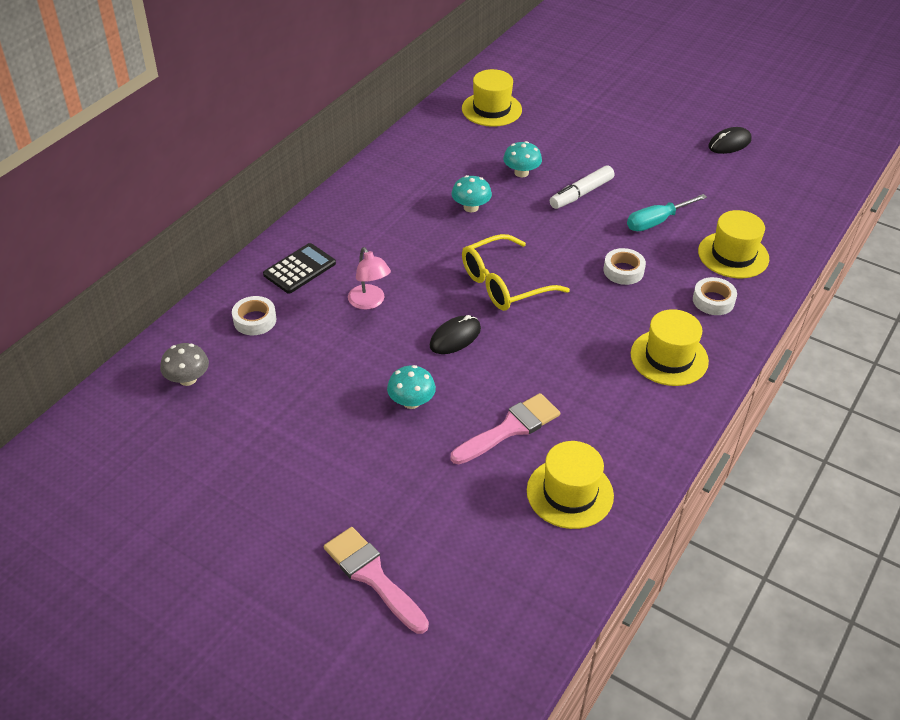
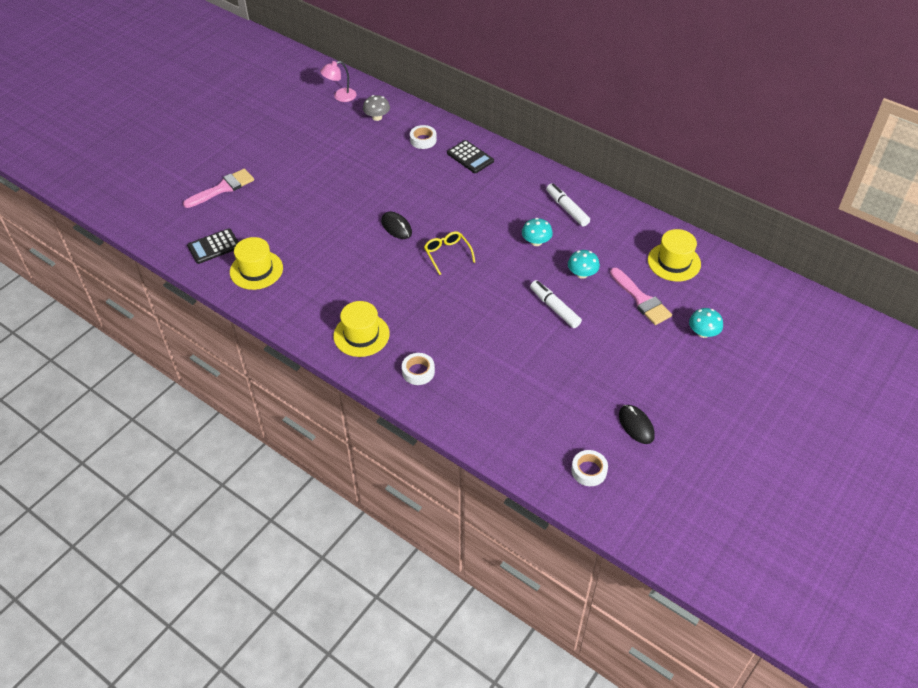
camera: 95 degrees right, 5 degrees up
(369, 302) = (434, 188): pink lamp -> pink lamp (340, 96)
(407, 182) = (567, 209): none -> white marker
(411, 402) = (343, 205): turquoise mushroom -> turquoise mushroom (703, 333)
(504, 284) = (447, 254): yellow glasses -> yellow glasses, size x0.64
(510, 428) = (312, 247): pink brush -> pink brush (641, 299)
(525, 562) = (214, 246): none -> black calculator
(623, 271) = (457, 322): white tape -> white tape (589, 471)
(657, 221) = (517, 352): turquoise screwdriver -> none
(733, 255) = (472, 395): yellow hat -> none

